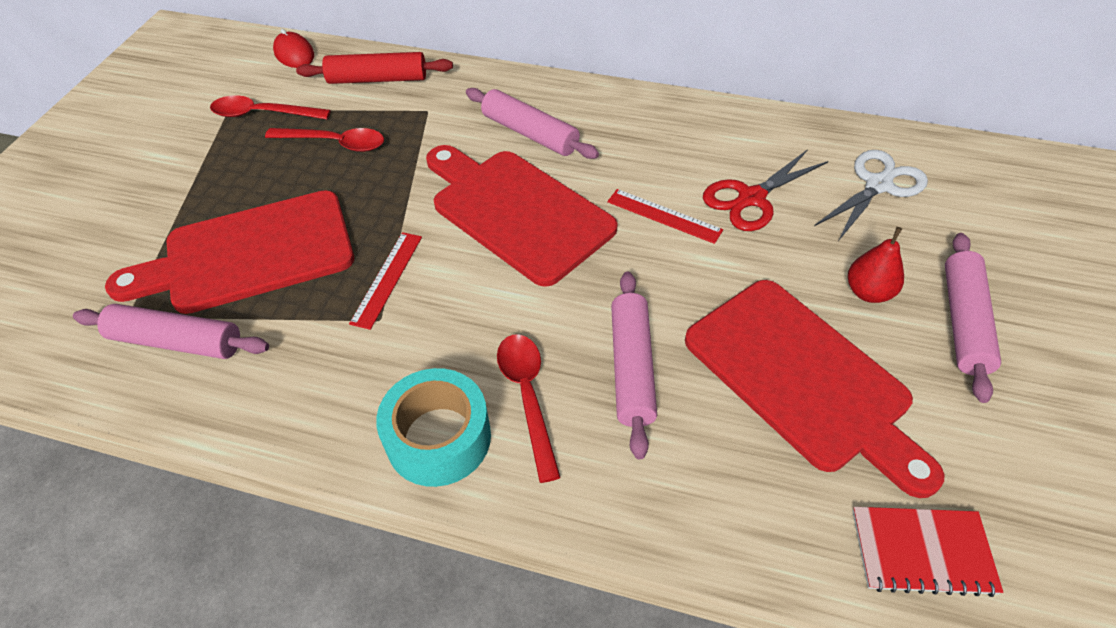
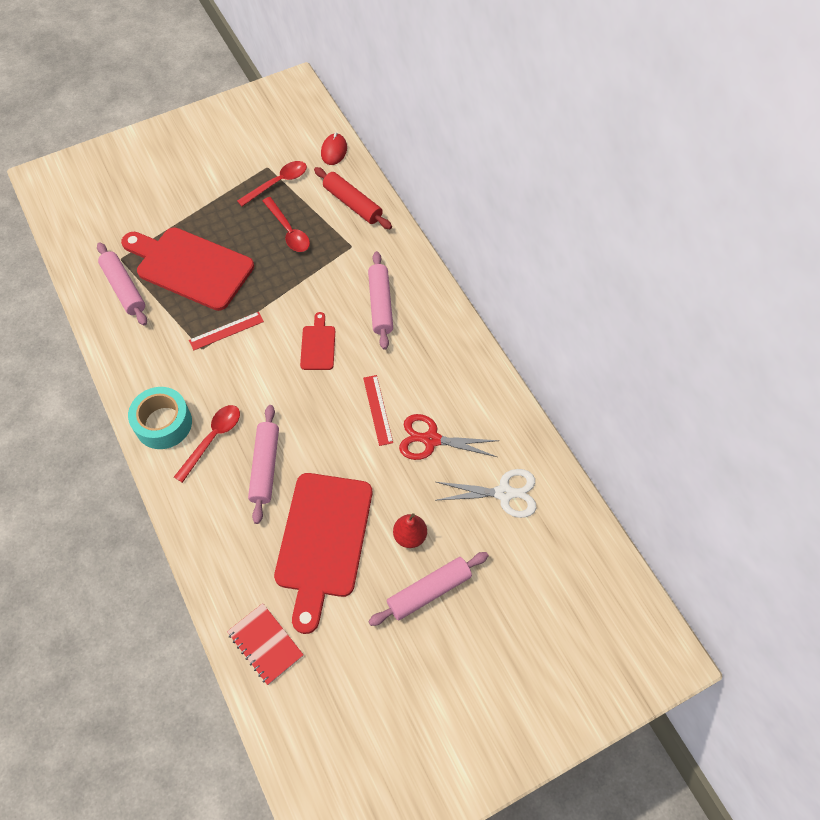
camera: 45 degrees right, 10 degrees up
(263, 114) = (278, 183): red spoon -> red spoon turned 90 degrees clockwise
(517, 211) = (318, 345): red cutting board -> red cutting board, size x0.46
(631, 368) = (265, 467): pink rolling pin -> pink rolling pin turned 45 degrees counterclockwise

